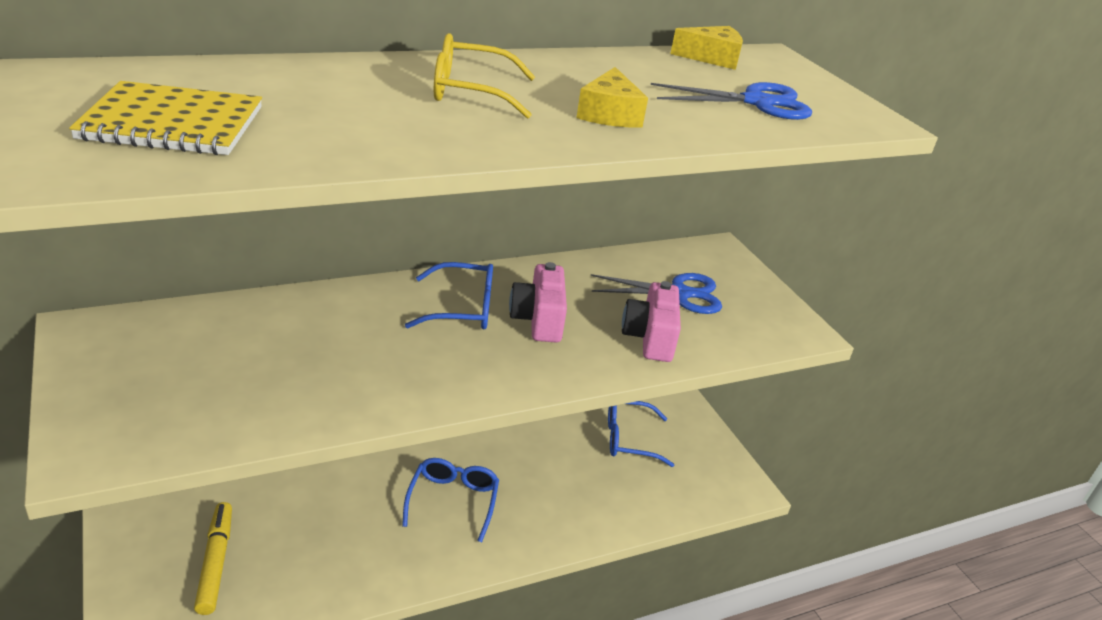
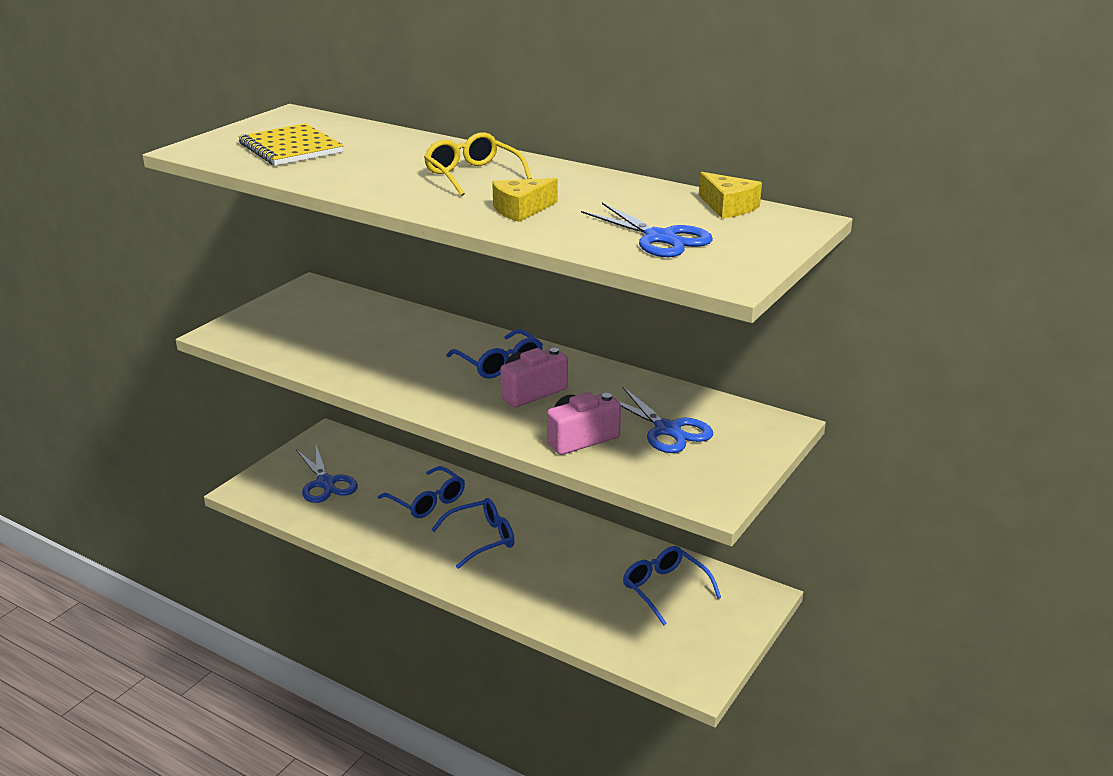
camera: 60 degrees right, 5 degrees down
(216, 562) = (325, 483): yellow marker -> blue scissors
(350, 503) = (427, 501): none -> blue glasses

